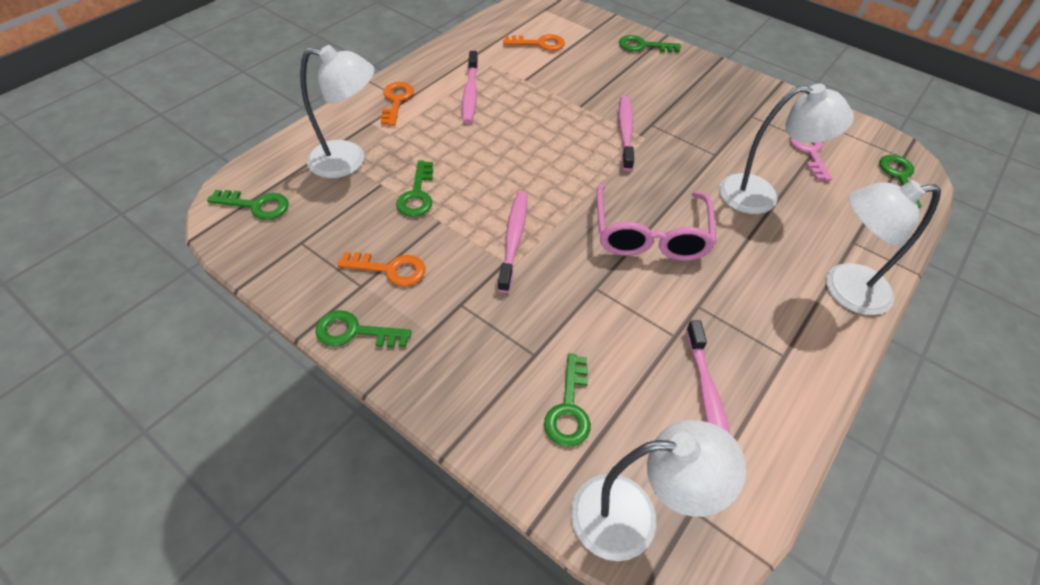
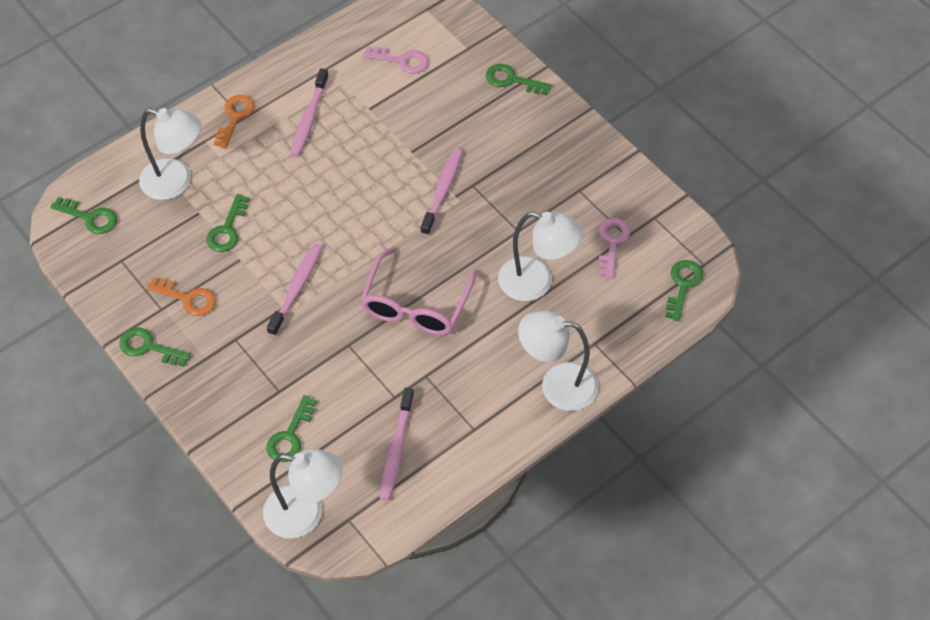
camera: 15 degrees right, 5 degrees up
(539, 44) = (401, 61): orange key -> pink key

